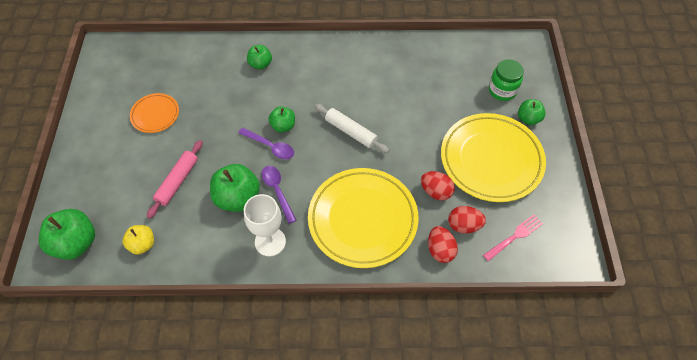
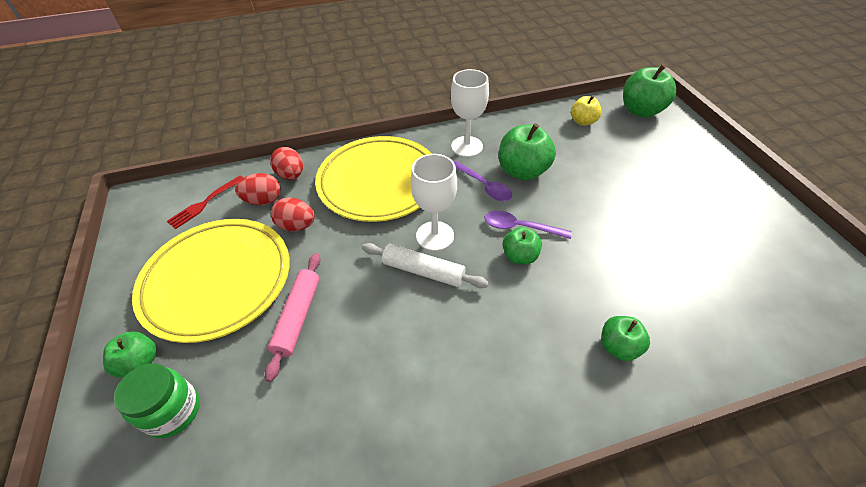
camera: 165 degrees right, 10 degrees down
(155, 115) = (694, 229): orange plate -> none
(177, 181) = (597, 170): pink rolling pin -> pink rolling pin (297, 317)
(334, 156) = (435, 236): none -> white goblet
(514, 237) = (205, 203): pink fork -> red fork

